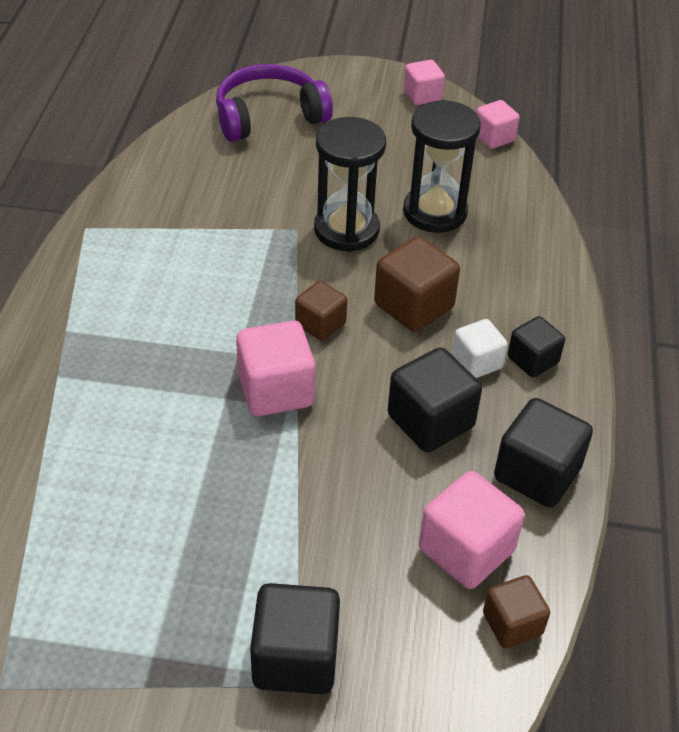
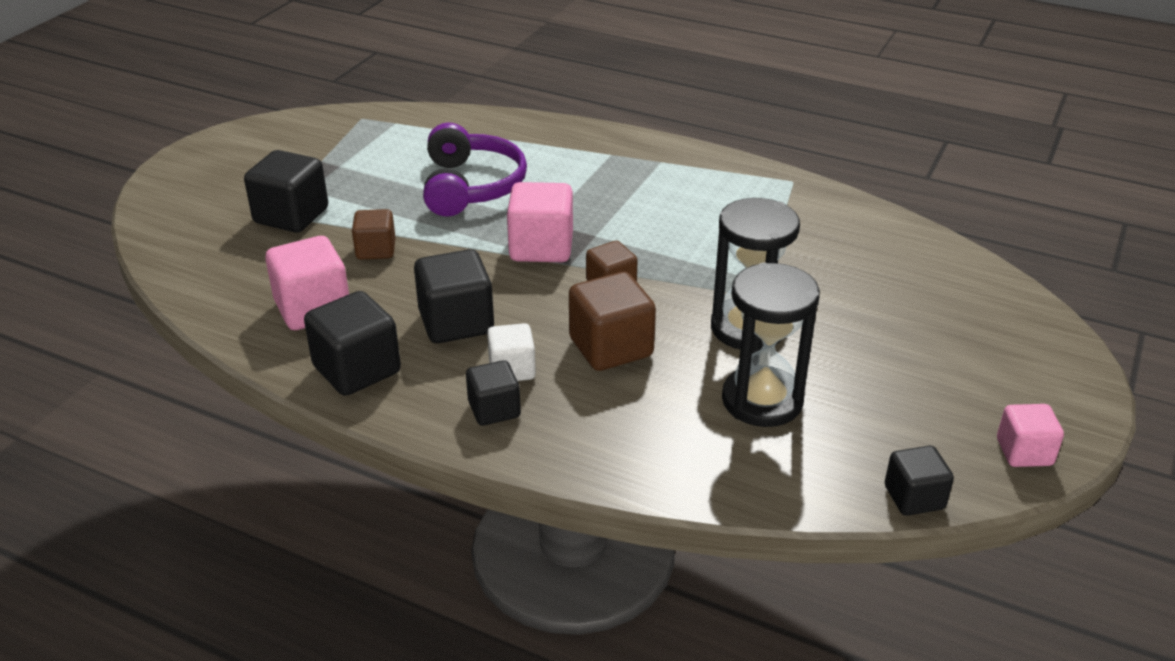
camera: 110 degrees right, 10 degrees down
(269, 116) = (974, 312): purple headphones -> purple headphones (471, 186)
(494, 138) = (914, 497): pink cube -> black cube
(512, 624) = (232, 314): brown cube -> brown cube (376, 250)

